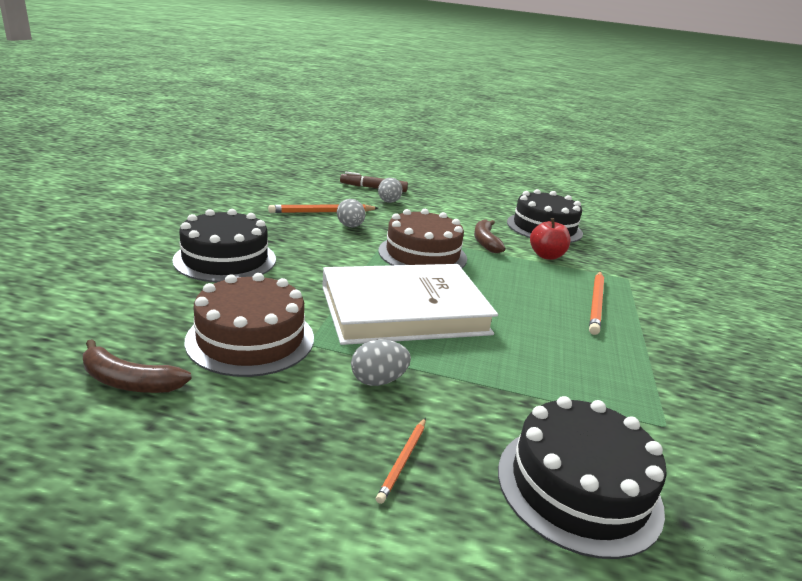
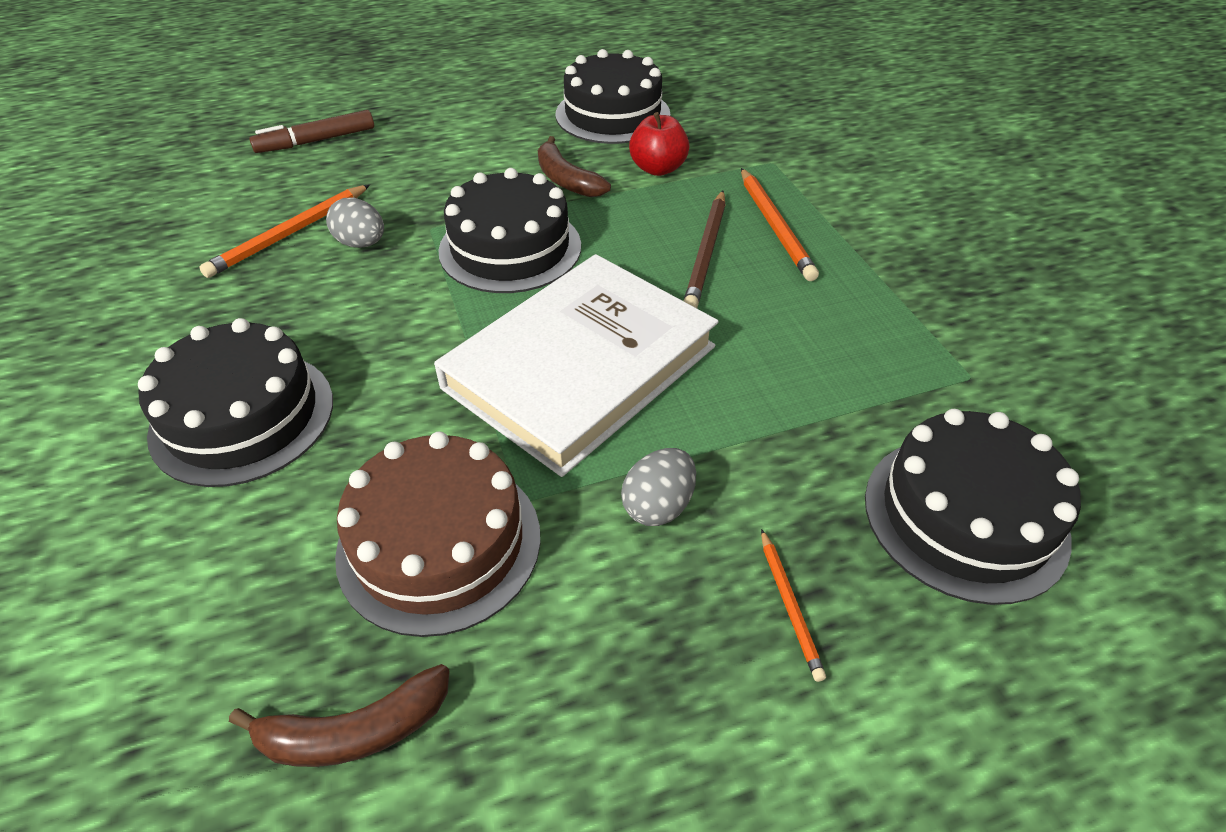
camera: 30 degrees left, 20 degrees up
(389, 202) = (367, 162): grey egg -> none
(422, 254) = (510, 248): brown cake -> black cake
(535, 297) = (706, 252): none -> brown pencil

